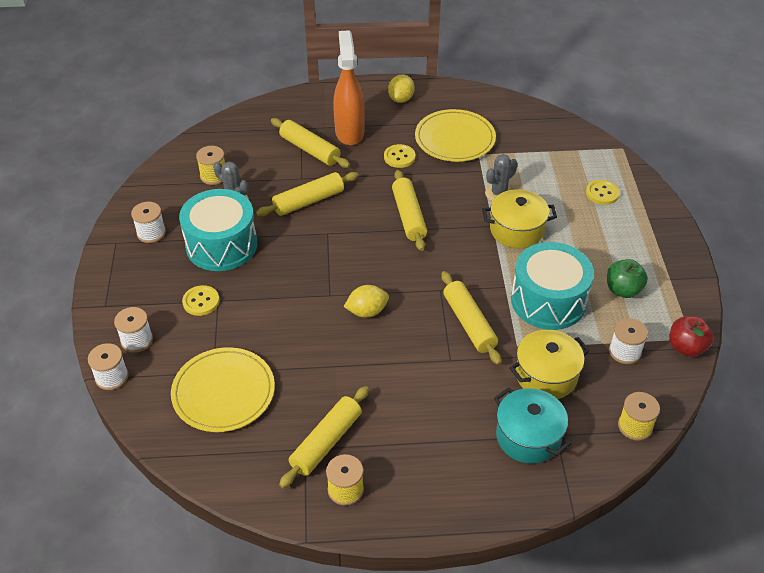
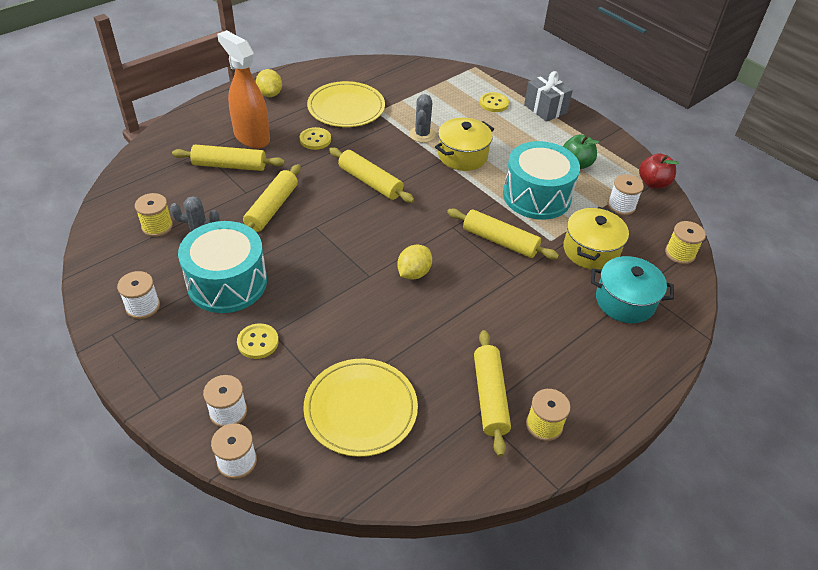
camera: 40 degrees left, 0 degrees up
(651, 221) = (545, 109): none -> grey gift

